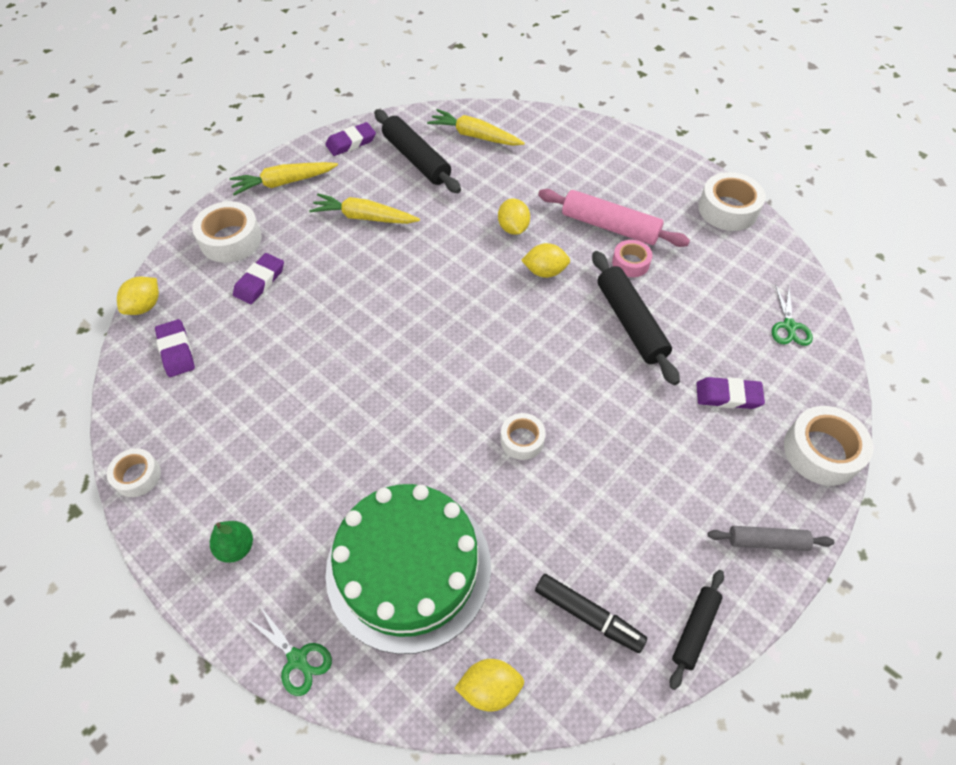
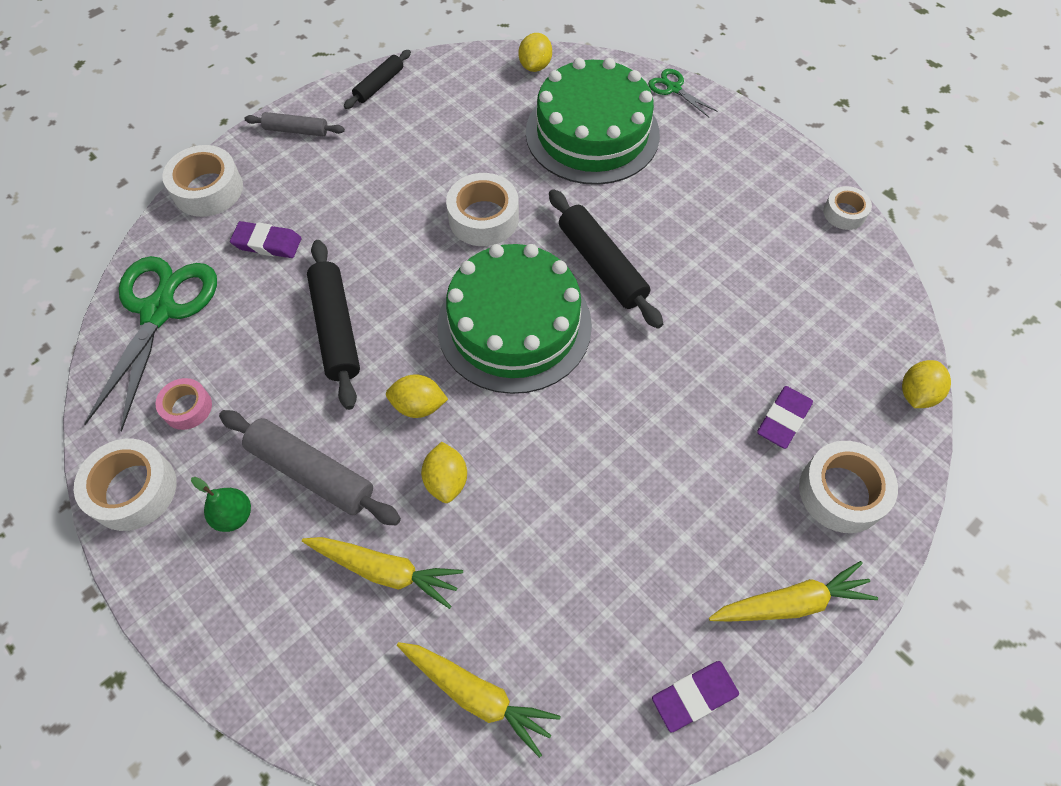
camera: 175 degrees left, 5 degrees up
(176, 351) = (855, 333): purple eraser -> none
(236, 547) = (736, 155): green pear -> green pear (234, 516)
(364, 217) = (658, 518): yellow carrot -> yellow carrot (385, 570)
(416, 159) = (580, 641): black rolling pin -> black rolling pin (602, 265)
(477, 336) = (514, 325): none -> green cake
(490, 688) = (535, 66): yellow lemon -> yellow lemon turned 75 degrees counterclockwise
(522, 440) = (483, 218): white tape -> white tape, size x1.67
(588, 615) = (456, 97): black marker -> none
(610, 226) = (311, 472): pink rolling pin -> grey rolling pin
(630, 263) = (305, 410): pink tape -> pink tape (187, 408)
(789, 326) = (159, 311): green scissors -> green scissors, size x2.18

